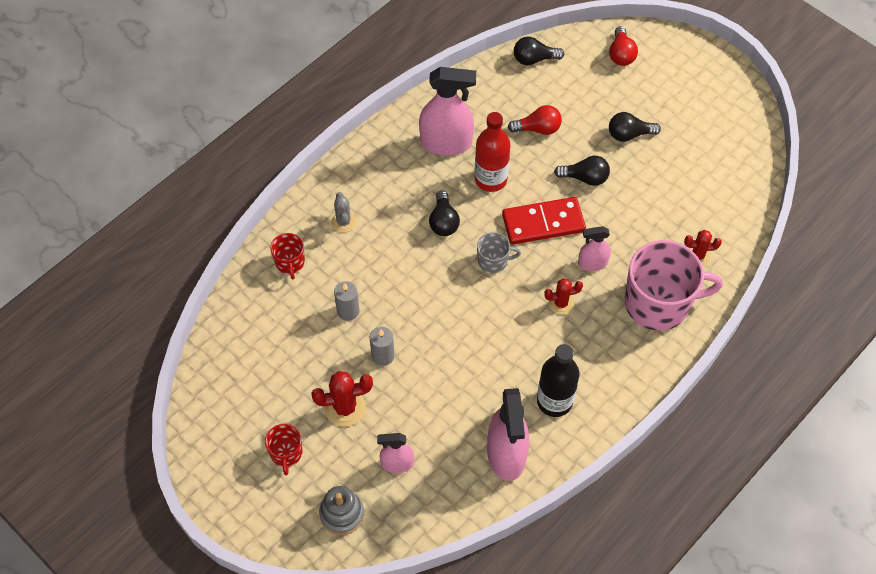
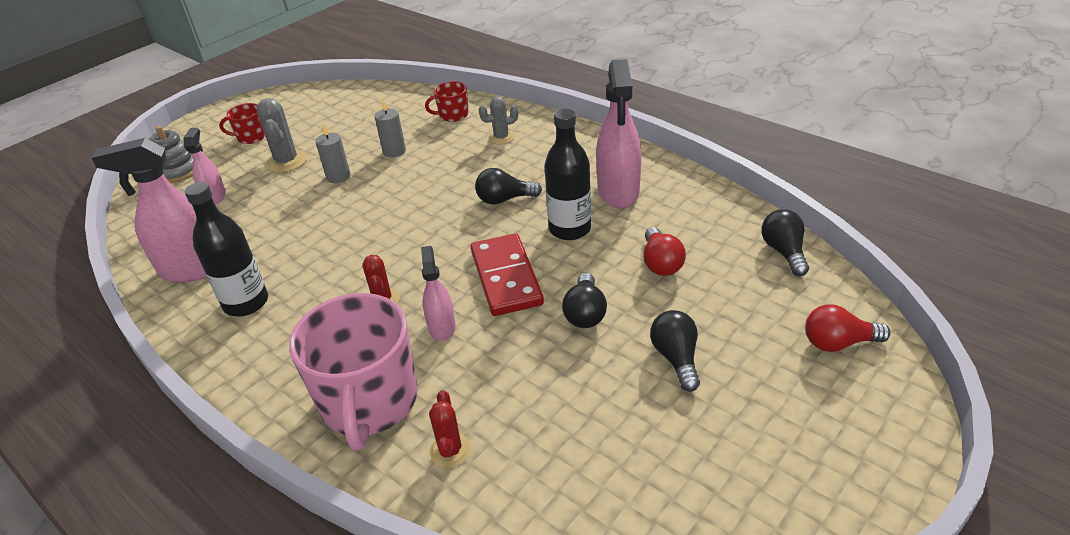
camera: 90 degrees right, 20 degrees down
(345, 408) = (286, 161): red cactus -> grey cactus
(490, 179) = (570, 229): red bottle -> black bottle
(493, 261) = (449, 240): grey mug -> none

